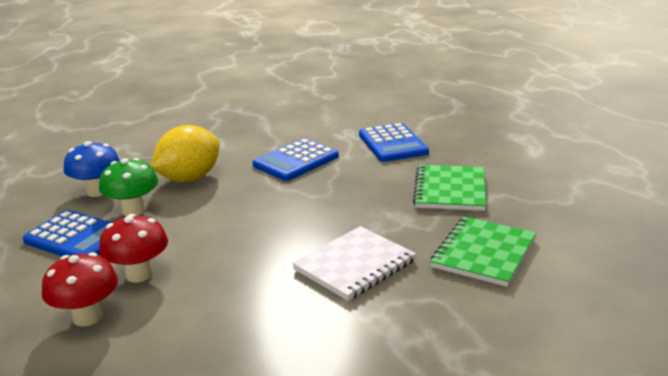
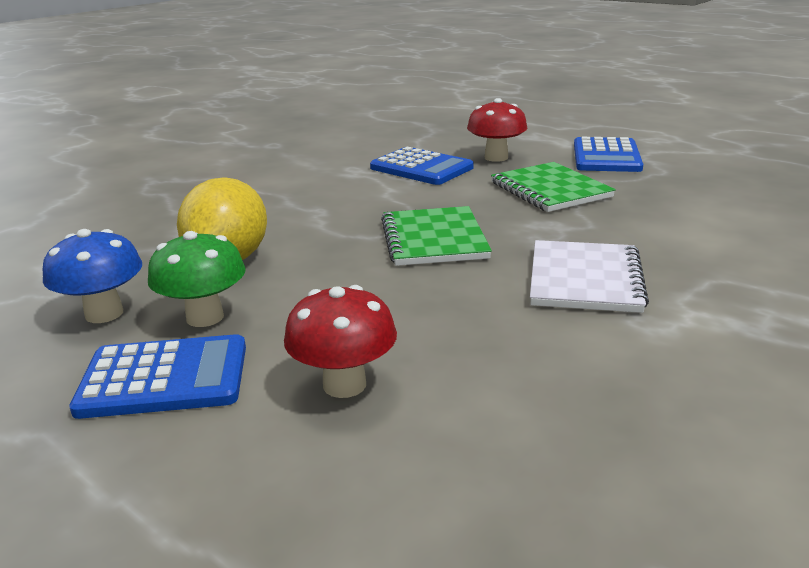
camera: 35 degrees left, 0 degrees up
(87, 317) = (357, 467): red mushroom -> red mushroom (496, 157)
(296, 161) = (340, 208): blue calculator -> blue calculator (606, 157)
(483, 253) = (678, 229): green notebook -> green notebook (434, 239)

